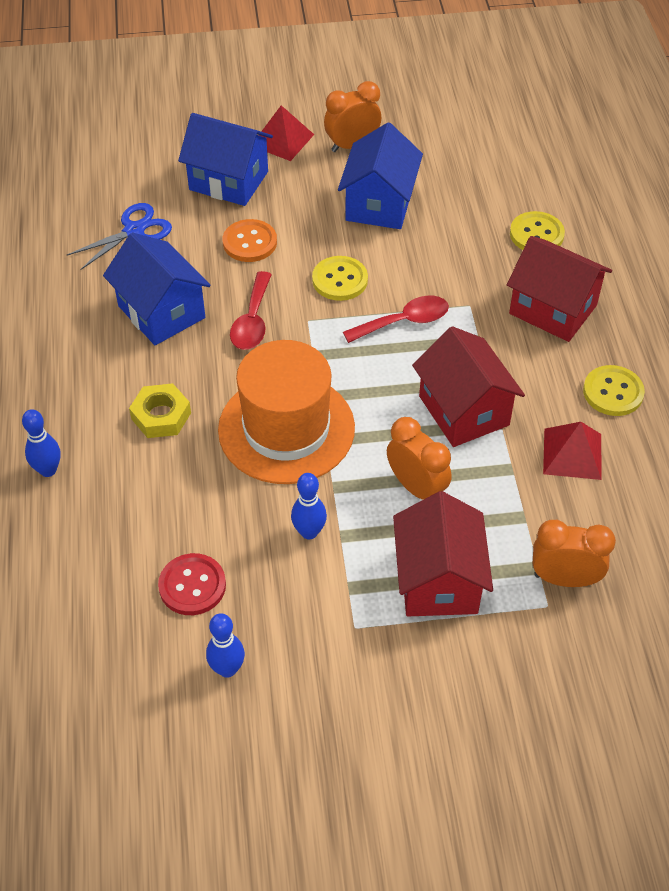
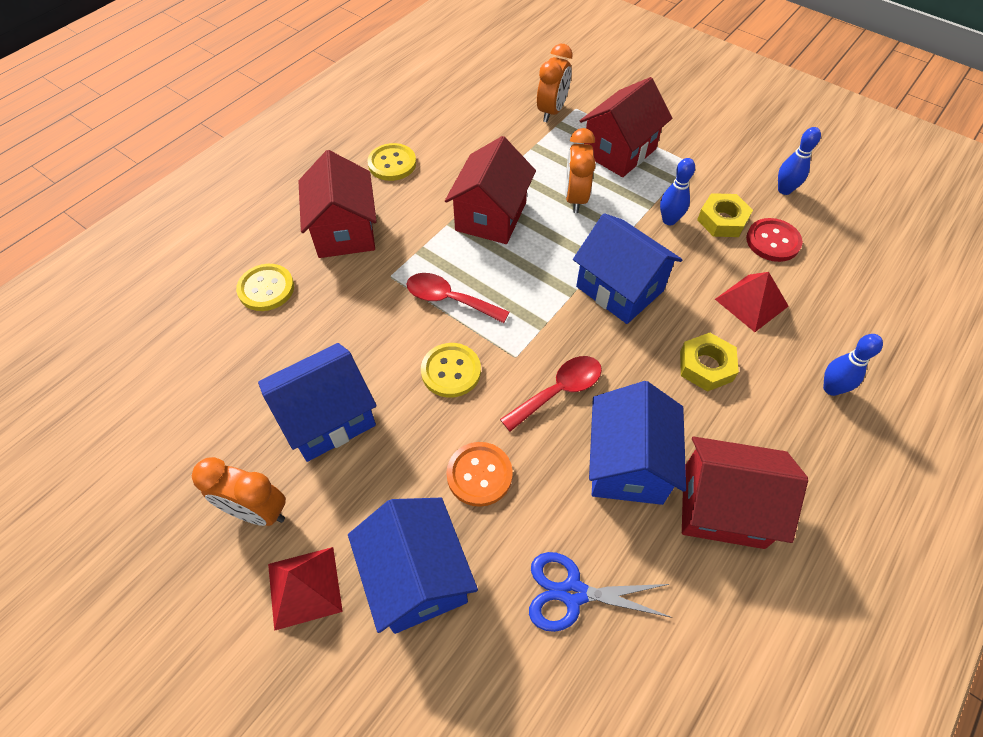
camera: 135 degrees left, 5 degrees up
(77, 331) = (722, 507): none -> red house
(259, 573) = (722, 220): none -> yellow nut
(286, 429) = (619, 288): orange hat -> blue house
(564, 578) = (551, 111): orange clock -> orange clock turned 120 degrees counterclockwise
(572, 453) = (463, 153): red pyramid -> red pyramid (751, 302)

